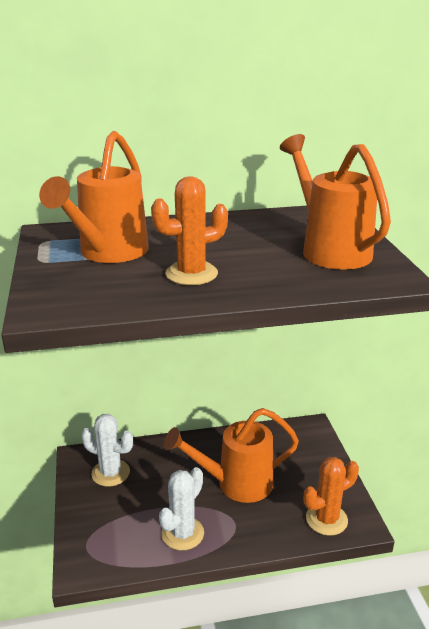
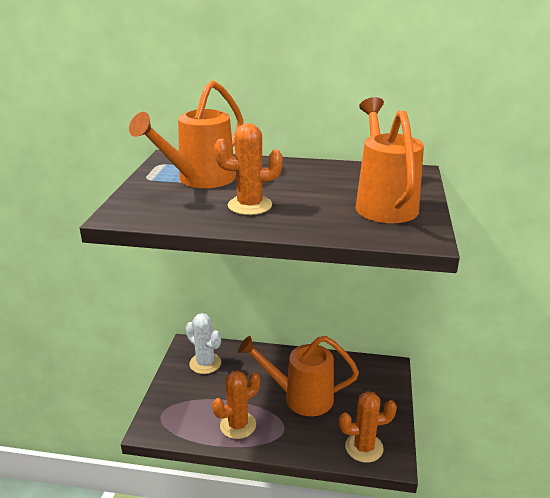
camera: 20 degrees right, 0 degrees up
(182, 533) = (238, 425): white cactus -> orange cactus

